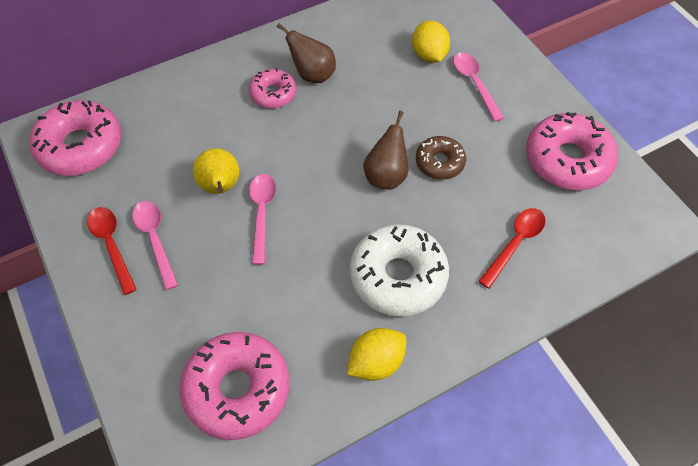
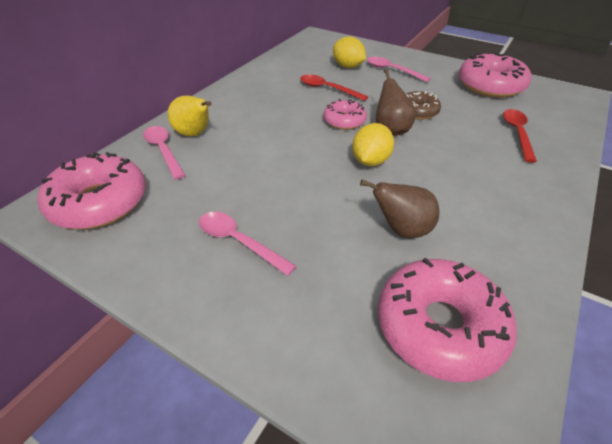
camera: 30 degrees left, 15 degrees down
(112, 245) = (195, 265): red spoon -> red spoon (328, 89)
(220, 187) = (268, 182): yellow pear -> yellow pear (195, 134)
(262, 213) = (321, 185): pink spoon -> pink spoon (163, 151)
(273, 94) = (256, 114): pink donut -> pink donut (344, 121)
(312, 74) = (277, 96): brown pear -> brown pear (402, 230)
(376, 362) = (523, 243): yellow lemon -> yellow lemon (370, 161)
(398, 276) = (469, 181): white donut -> none

